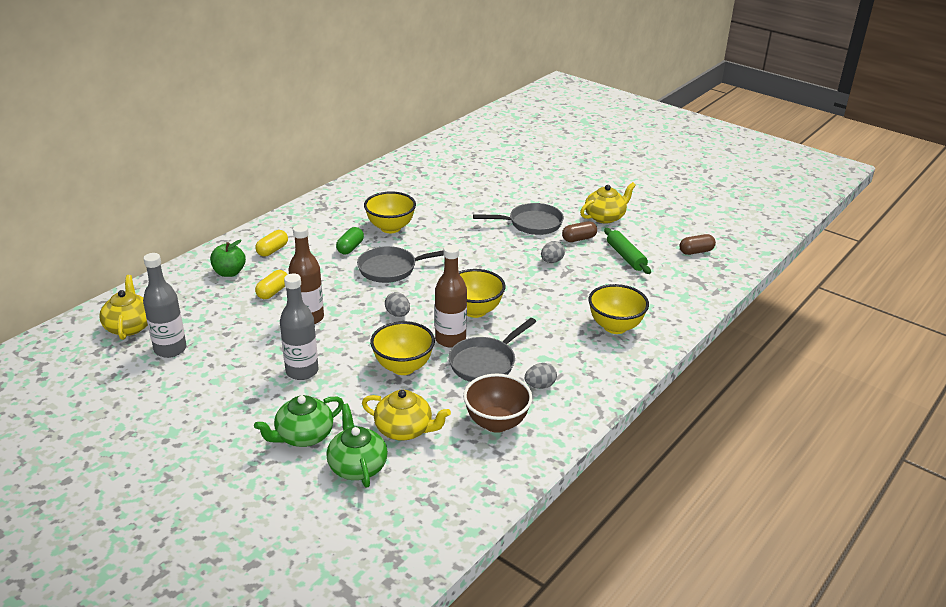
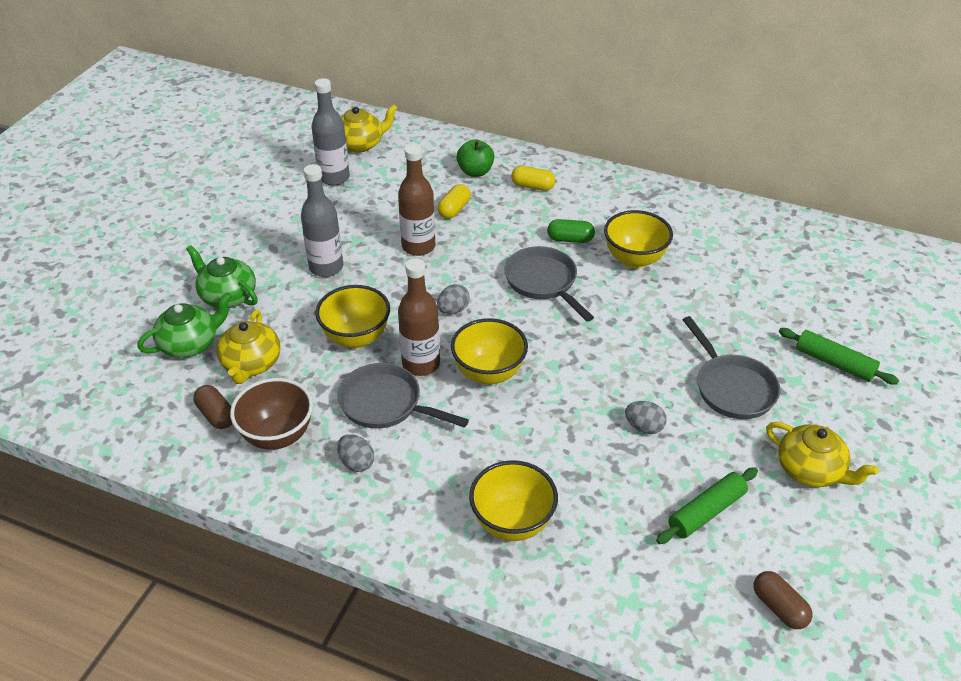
camera: 75 degrees right, 10 degrees up
(273, 292) = (454, 209): yellow capsule -> yellow capsule turned 75 degrees counterclockwise
(526, 187) = (834, 363): none -> green rolling pin
(579, 239) = (724, 447): brown capsule -> brown capsule (216, 415)

